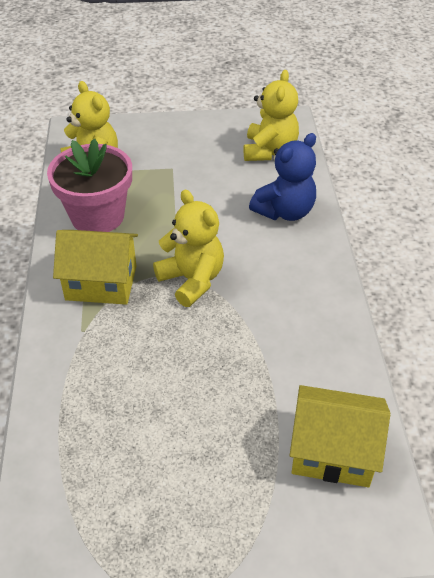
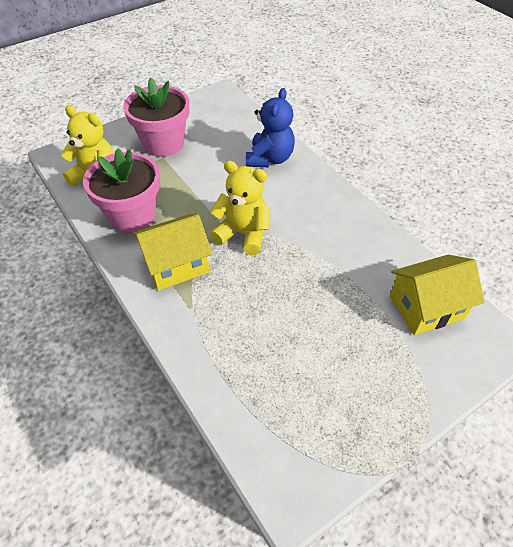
camera: 30 degrees left, 5 degrees up
(184, 153) = (163, 143): none -> pink flower pot
(269, 151) = (225, 120): yellow teddy bear -> none

